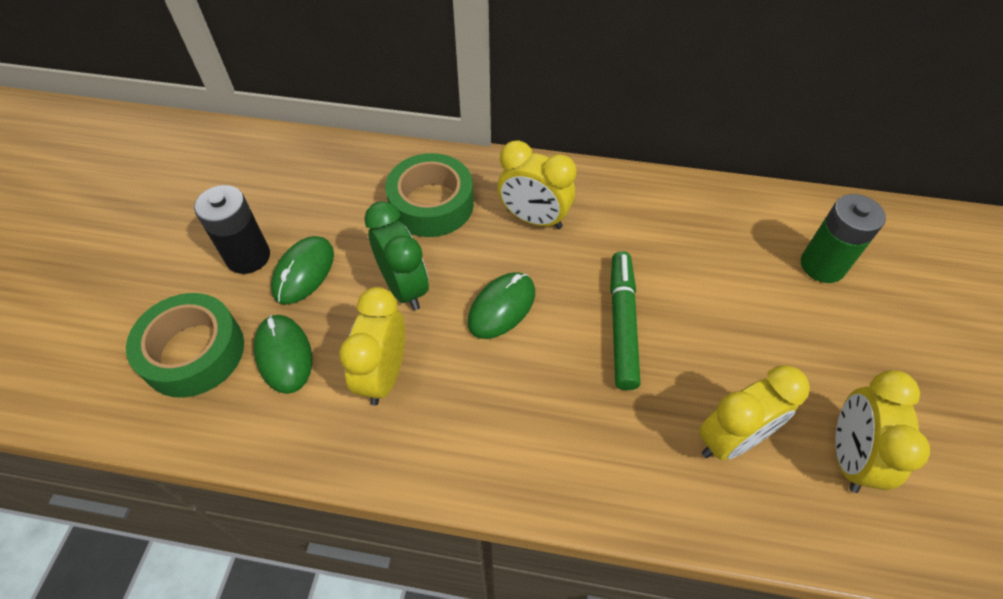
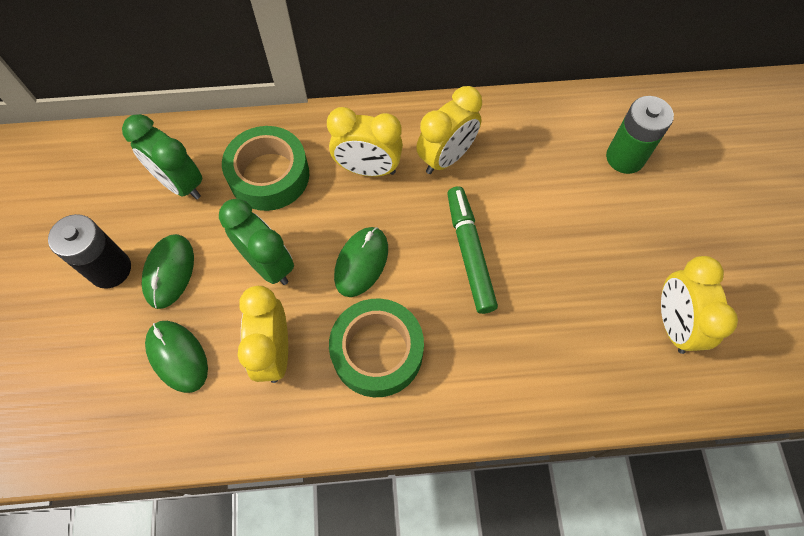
camera: 15 degrees left, 10 degrees up
(193, 352) = (91, 375): green tape -> green tape (377, 352)
(342, 194) = (180, 184): none -> green clock
(731, 439) = (580, 333): yellow clock -> yellow clock (446, 158)

